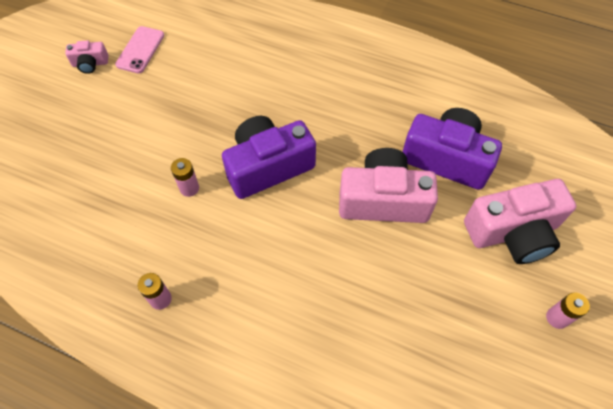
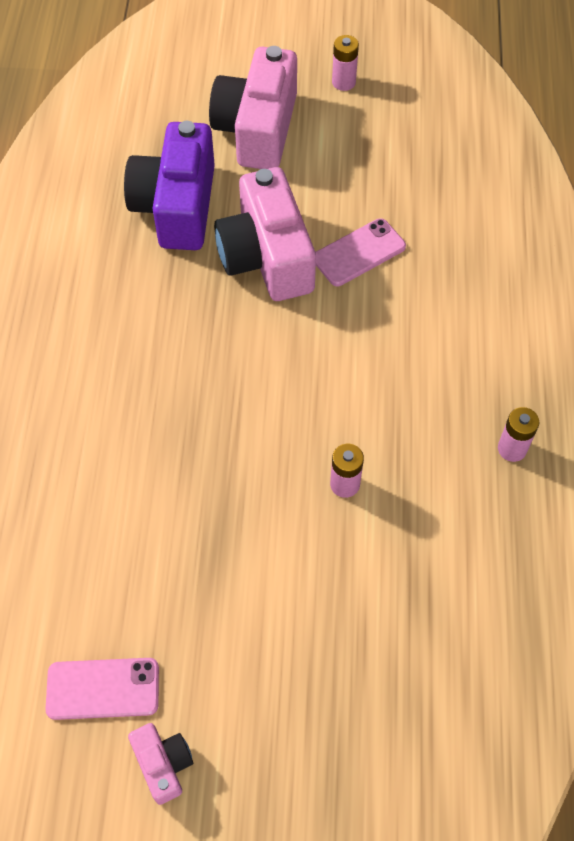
camera: 110 degrees left, 0 degrees up
(268, 166) = (269, 399): purple camera -> none
(366, 262) = (359, 253): none -> pink phone
(512, 232) = (257, 129): pink camera -> pink camera turned 135 degrees counterclockwise

